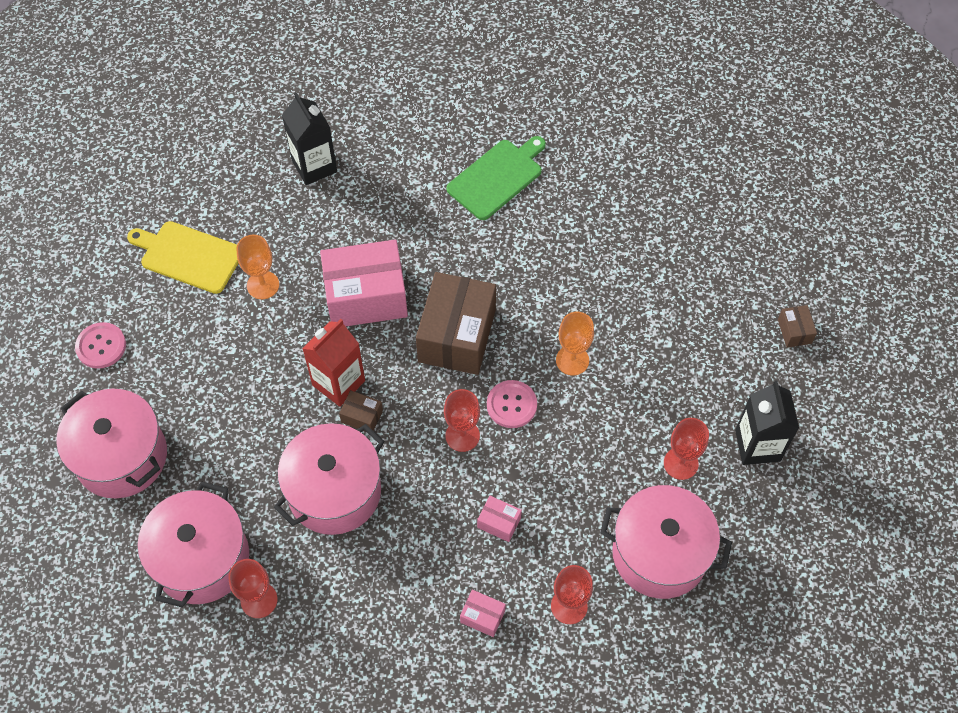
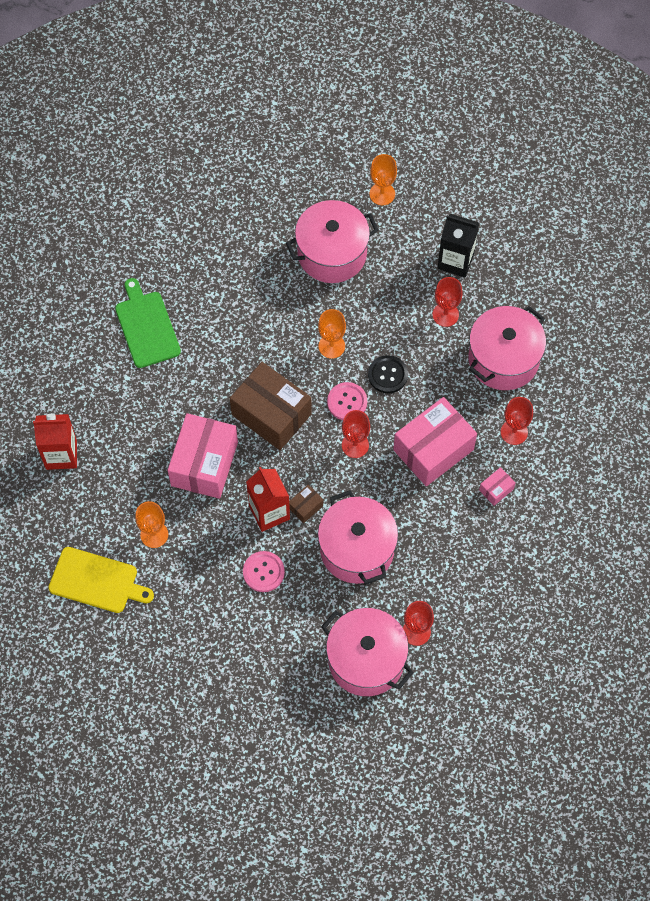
camera: 65 degrees left, 5 degrees up
(101, 346) = (147, 675): pink button -> pink button (263, 572)
(121, 457) = (254, 690): pink pot -> pink pot (332, 253)
(188, 256) = (97, 581): yellow cutting board -> yellow cutting board turned 120 degrees counterclockwise
(314, 166) = (61, 454): black carton -> red carton
(499, 523) = (433, 450): pink box -> pink box, size x2.34
(568, 433) = (387, 375): none -> black button
(794, 331) = (382, 194): brown box -> orange goblet

